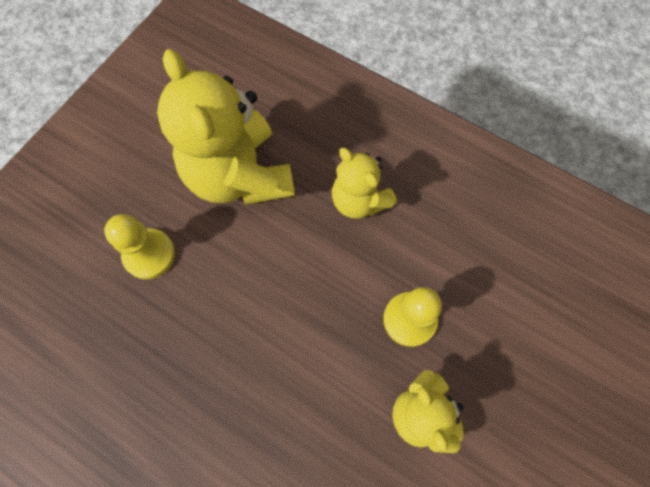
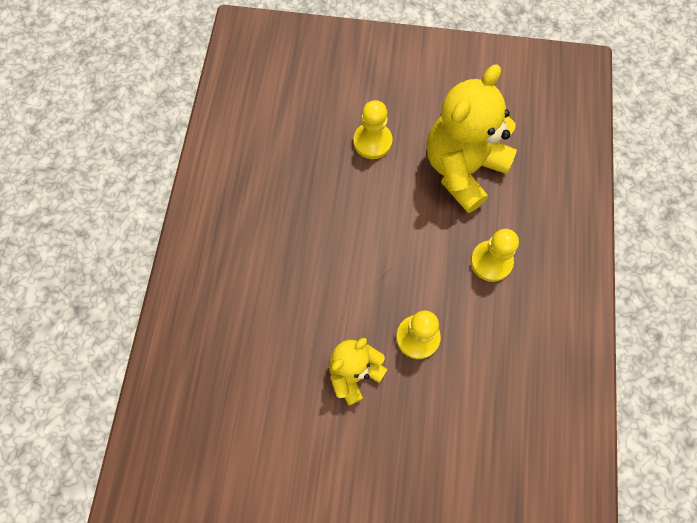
camera: 65 degrees right, 0 degrees up
(359, 200) = (491, 261): yellow teddy bear -> yellow pawn

